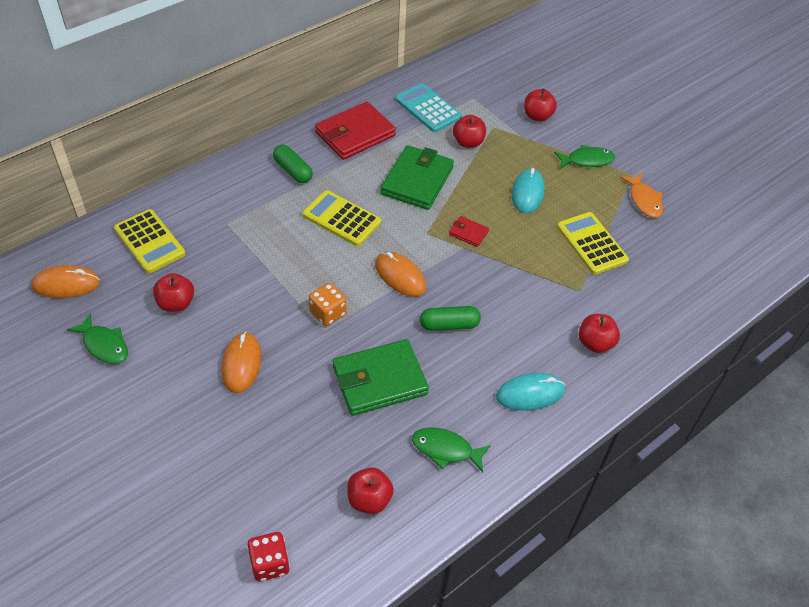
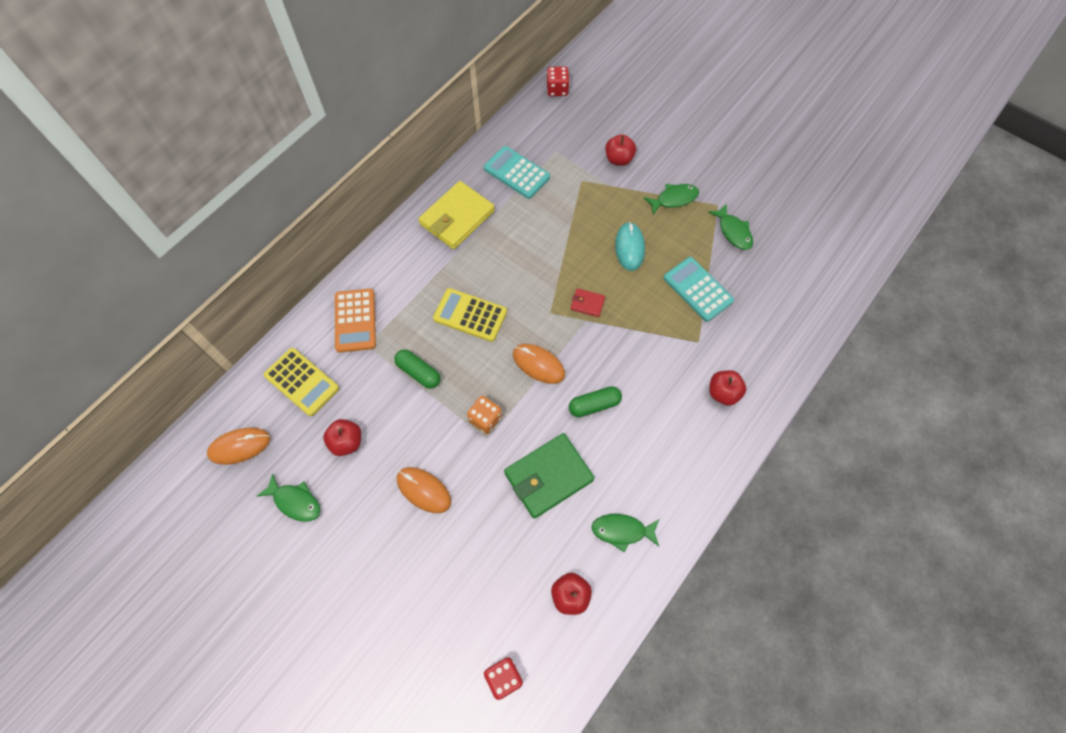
camera: 10 degrees left, 15 degrees up
(222, 200) = (355, 320): none -> orange calculator
(241, 364) = (424, 490): orange mouse -> orange mouse turned 45 degrees counterclockwise
(293, 171) = (411, 272): green capsule -> green capsule (418, 372)
(355, 134) = (457, 217): red wallet -> yellow wallet
(417, 181) = (527, 257): green wallet -> none
(468, 142) = (563, 203): red apple -> none
(490, 48) = (557, 89): none -> red dice
(530, 394) = (679, 458): turquoise mouse -> none
(591, 243) = (698, 289): yellow calculator -> turquoise calculator
(644, 200) = (733, 232): orange fish -> green fish

